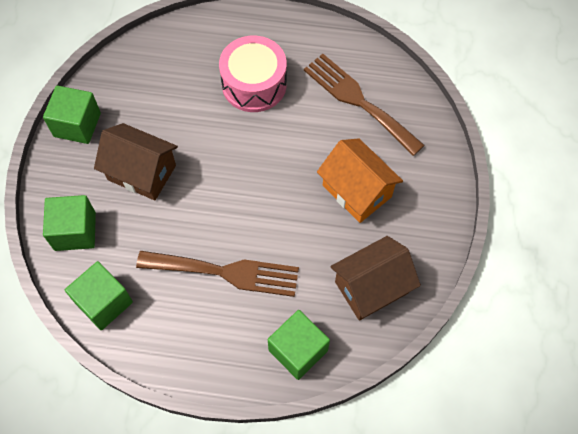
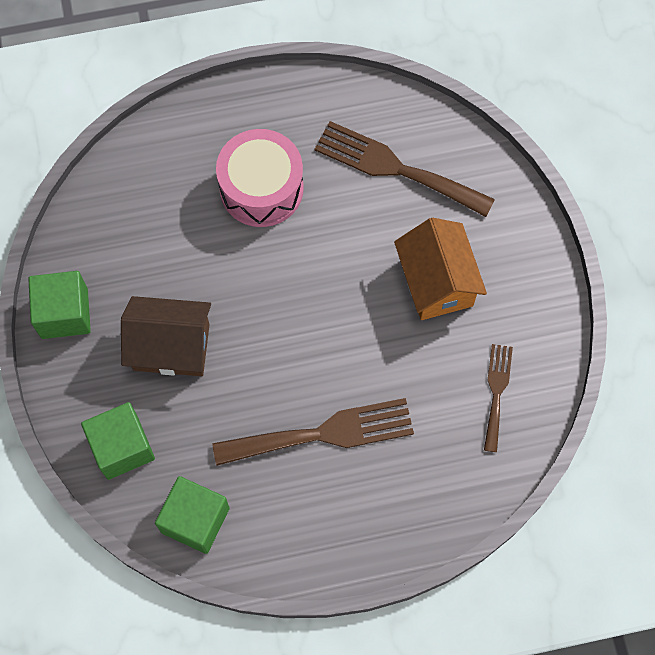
camera: 20 degrees left, 5 degrees up
(298, 350) = (442, 495): green cube -> none
(357, 191) = (436, 282): orange house -> orange house turned 45 degrees clockwise
(371, 287) = (496, 392): brown house -> brown fork

